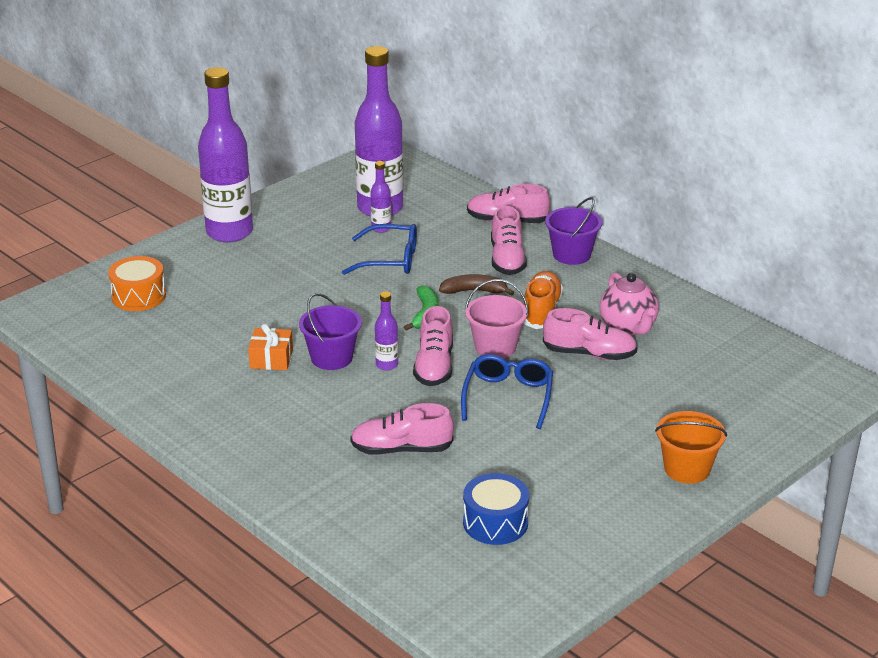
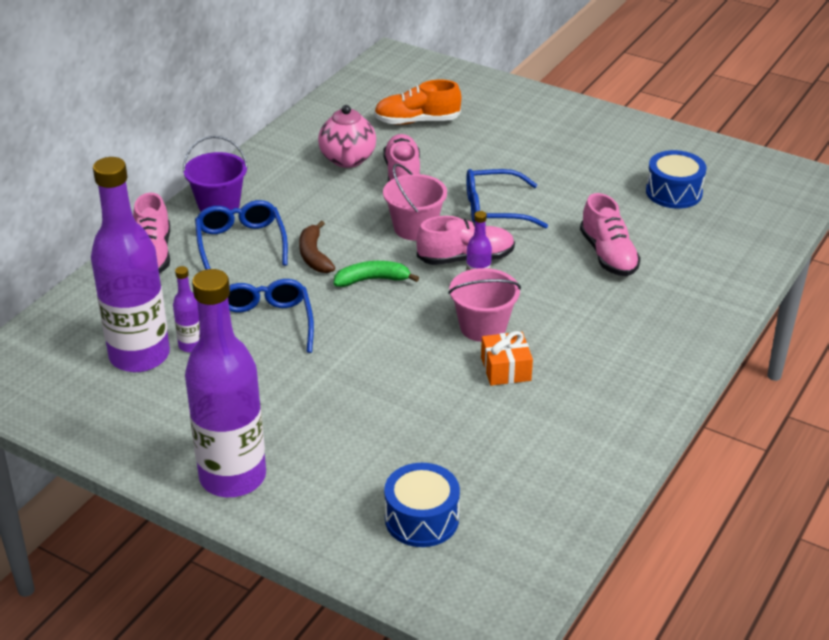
camera: 105 degrees left, 5 degrees up
(138, 296) = (421, 519): orange drum -> blue drum
(331, 358) = (483, 327): purple bucket -> pink bucket
(507, 259) = (241, 244): pink shoe -> blue glasses
(541, 311) = (338, 210): orange shoe -> orange shoe (417, 121)
(628, 327) = (348, 160): pink teapot -> pink teapot turned 120 degrees clockwise
(687, 469) = (547, 116): orange bucket -> none

